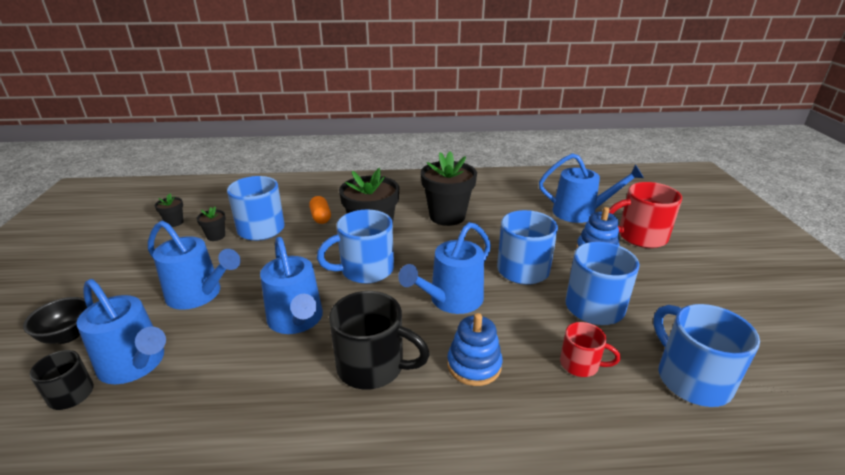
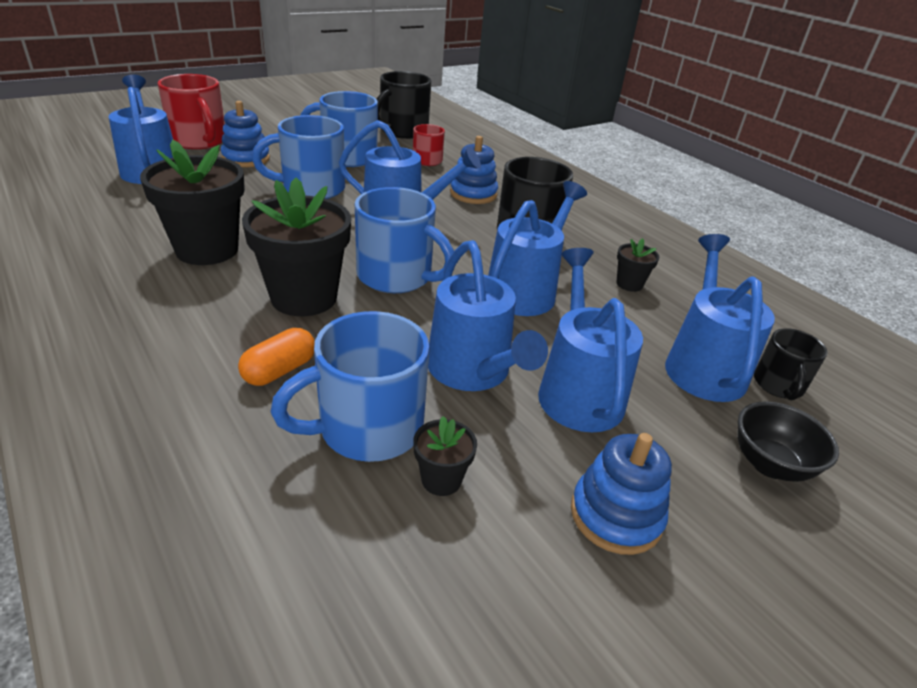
camera: 125 degrees left, 5 degrees up
(139, 269) = (616, 515): none -> blue stacking toy
(174, 222) = (450, 611): black flower pot -> black flower pot (629, 284)
(256, 266) = (473, 371): none -> blue watering can
(691, 378) = (402, 131): blue mug -> black mug

